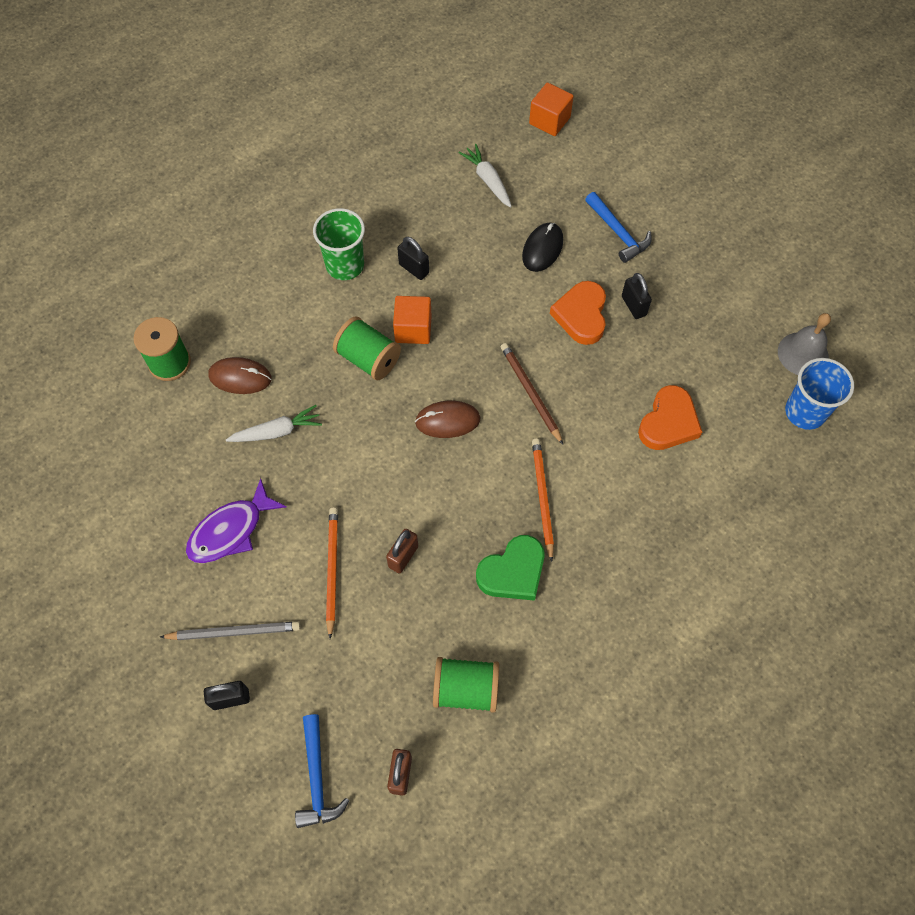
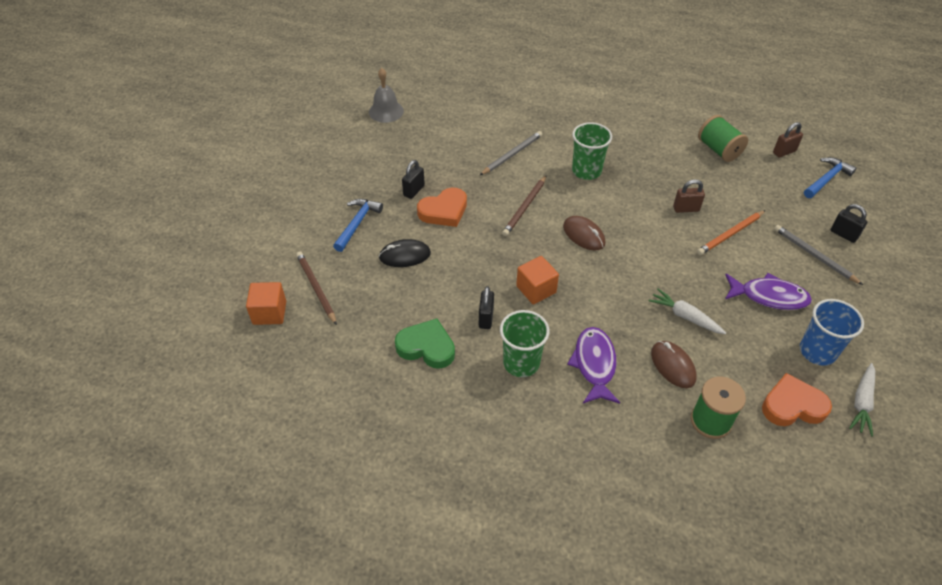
camera: 125 degrees left, 15 degrees down
(295, 318) = (594, 364): none -> purple fish
(368, 359) = (583, 300): green spool -> none
(488, 180) = (364, 319): white carrot -> white carrot (862, 402)
(513, 572) = (641, 162): green heart -> green heart (426, 347)
(542, 498) = (586, 171): orange pencil -> green cup
(553, 163) = (316, 288): none -> brown pencil
(627, 437) = (512, 154): none -> grey pencil
(668, 422) = (485, 143): orange heart -> orange heart (792, 405)
(805, 412) = (426, 98): blue cup -> blue cup (817, 351)

